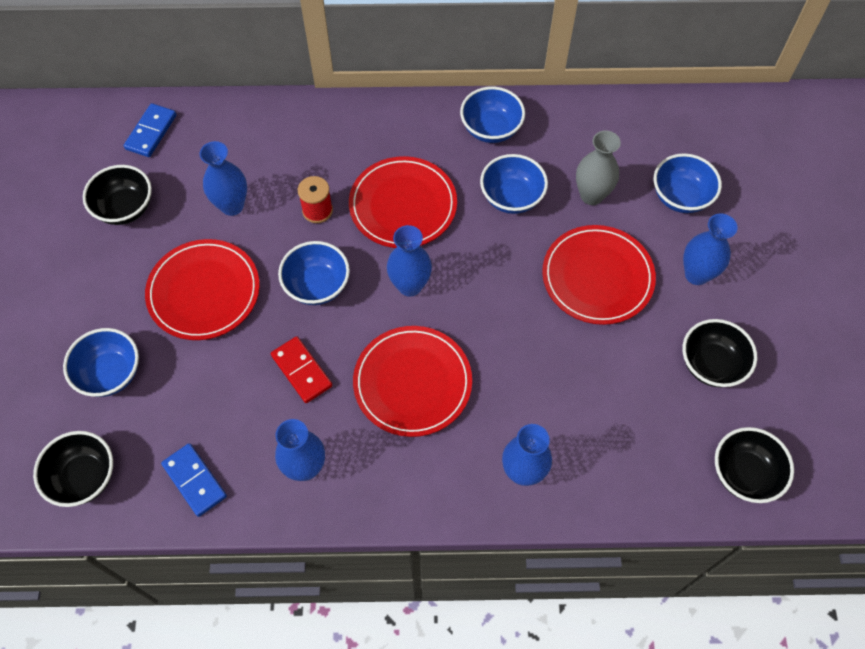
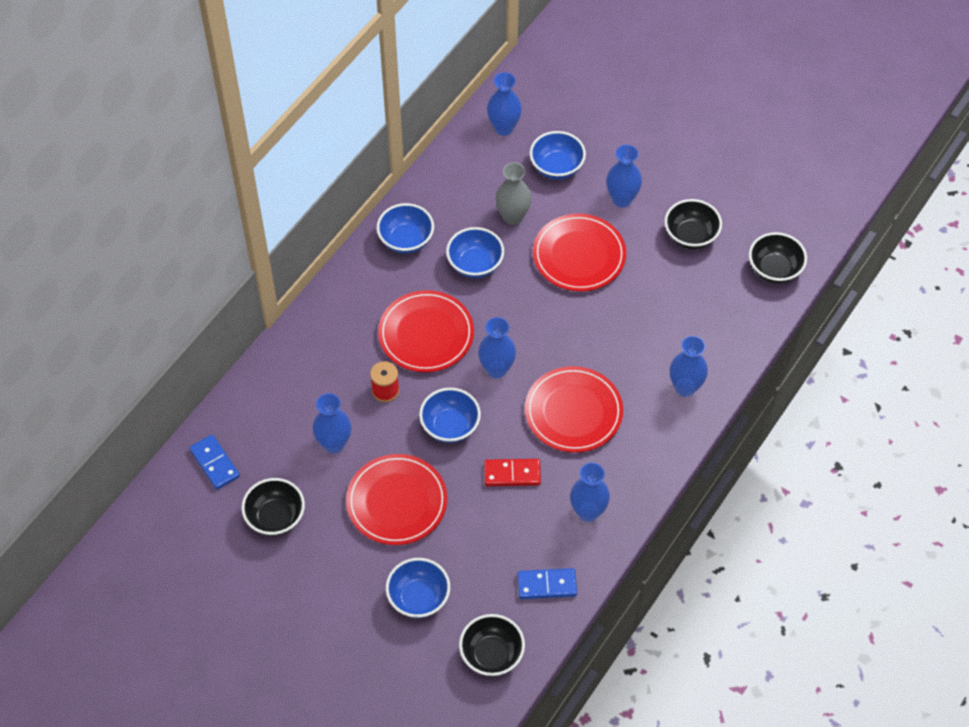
camera: 55 degrees left, 5 degrees down
(683, 128) = (504, 128): none -> blue vase

